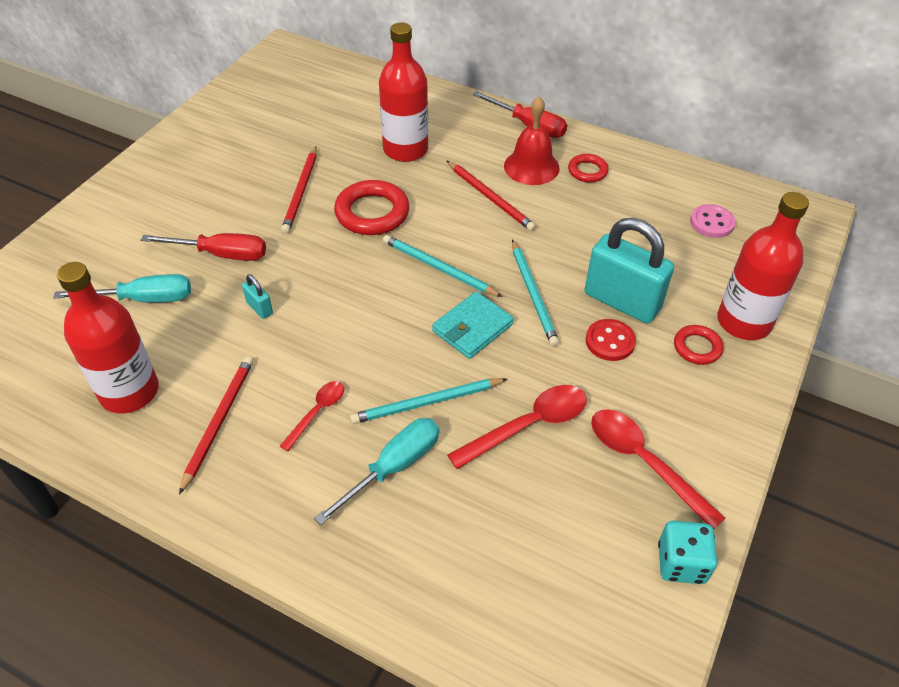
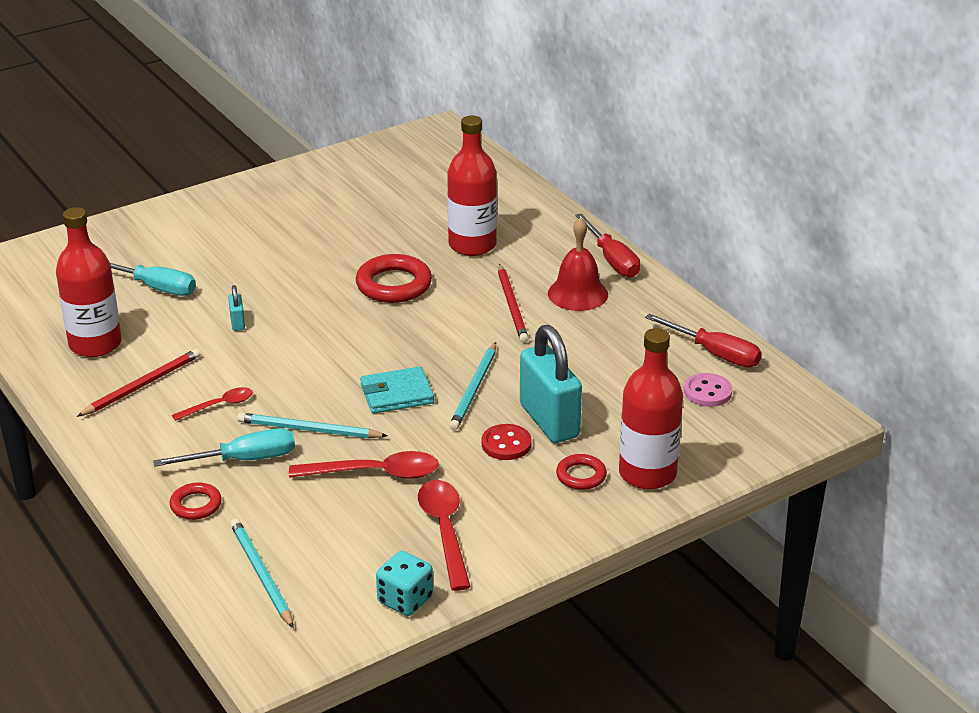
camera: 30 degrees right, 15 degrees down
(221, 254) = (241, 275): red screwdriver -> red screwdriver (715, 353)
(301, 192) = (347, 250): red pencil -> none
(438, 268) = (411, 343): turquoise pencil -> turquoise pencil (261, 574)
(587, 171) = (629, 313): red ring -> red ring (196, 505)

